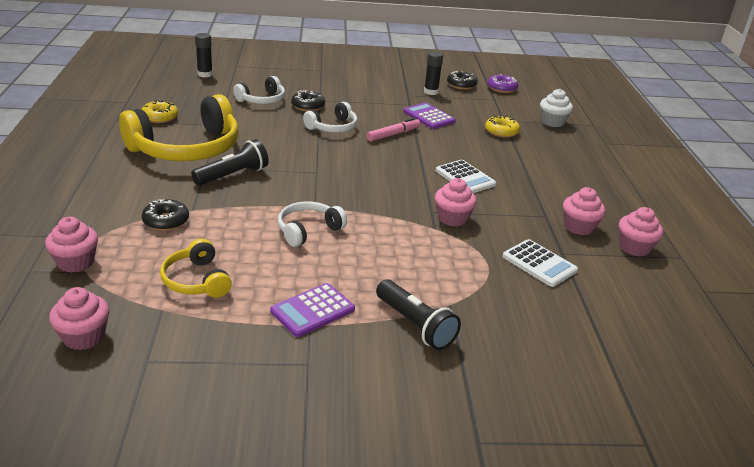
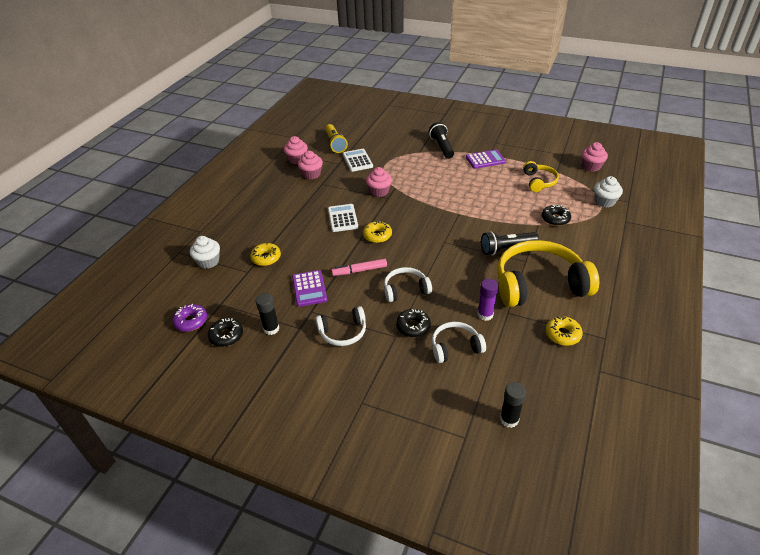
camera: 150 degrees left, 10 degrees up
(76, 262) = (604, 202): pink cupcake -> white cupcake
(241, 120) = (485, 314): none -> purple glue stick
(308, 230) = (470, 198): white headphones -> white headphones (343, 332)
(404, 166) = (377, 235): none -> yellow donut
(616, 291) = (335, 144): none -> yellow flashlight

